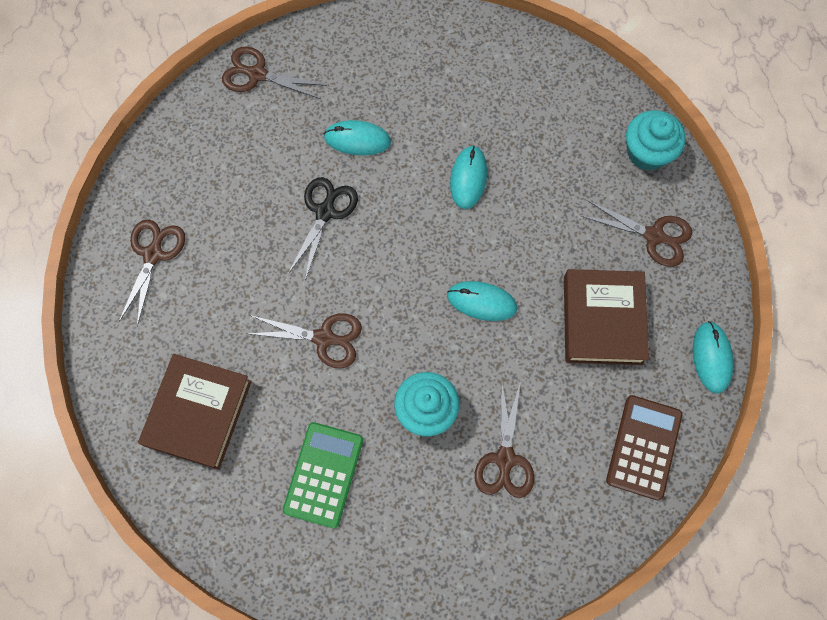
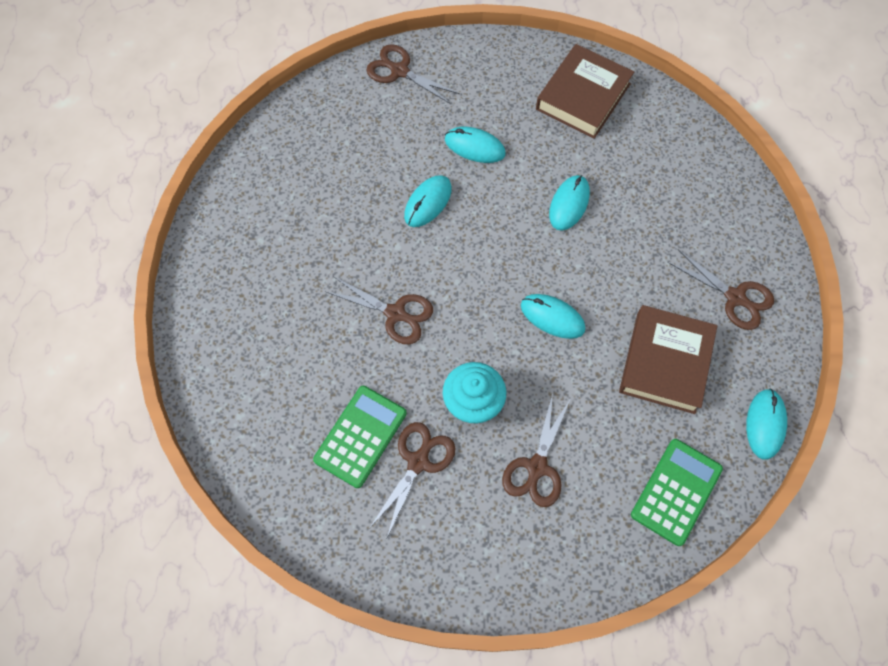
camera: 15 degrees right, 5 degrees down
(153, 254) = (262, 203): brown scissors -> brown scissors (418, 461)
(198, 413) = (262, 351): brown book -> brown book (583, 96)
(325, 211) = (428, 202): black scissors -> turquoise mouse
(643, 447) = (676, 491): brown calculator -> green calculator
(647, 152) = (747, 220): turquoise cupcake -> none

